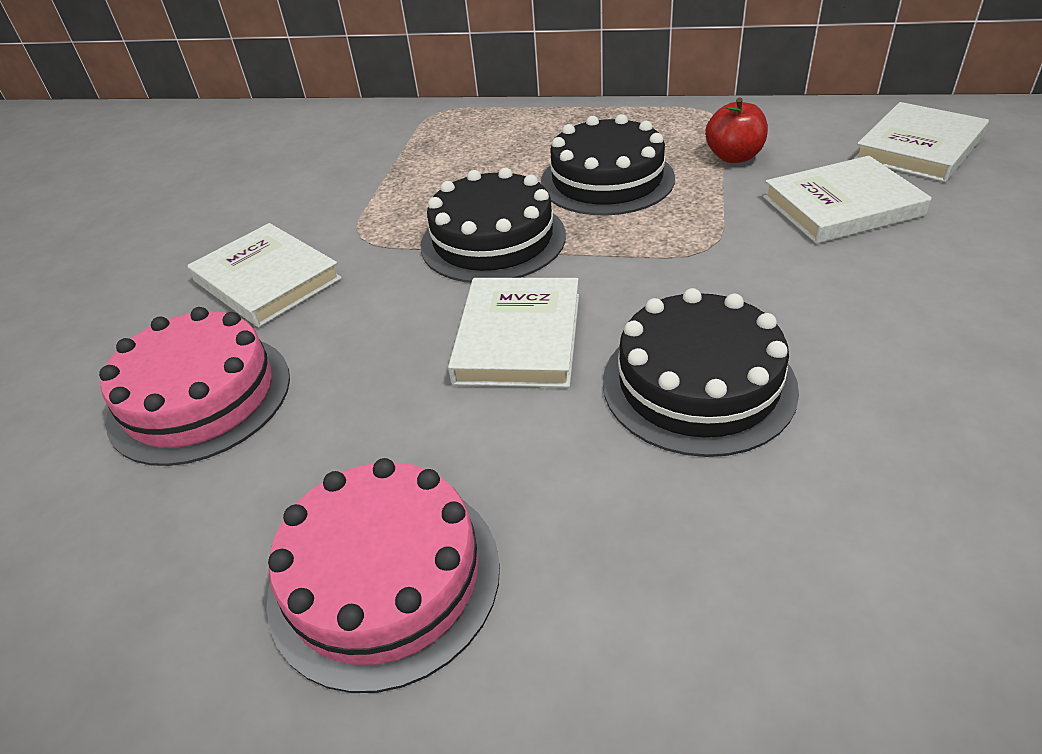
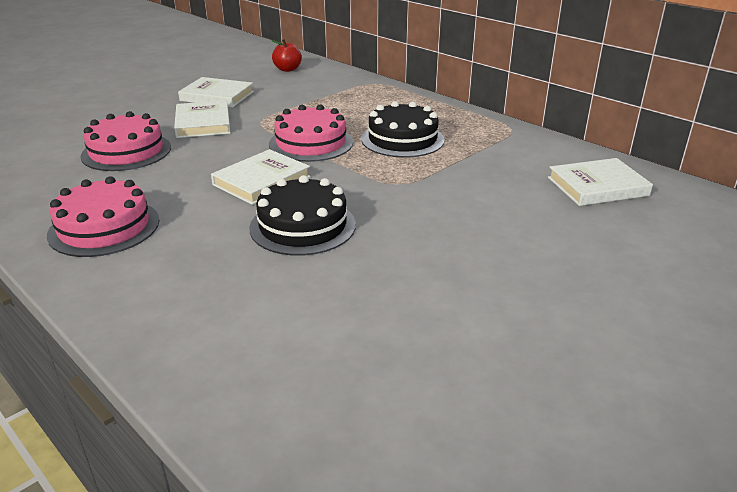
camera: 30 degrees right, 10 degrees down
(493, 240) = (311, 143): black cake -> pink cake
(734, 157) = (484, 153): red apple -> red apple (287, 69)
(841, 206) = (498, 193): white book -> white book (217, 96)

